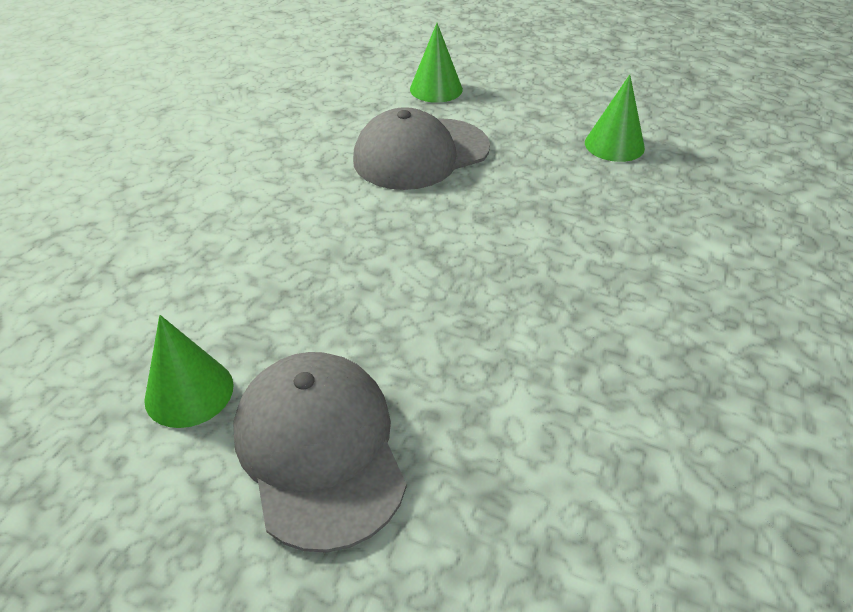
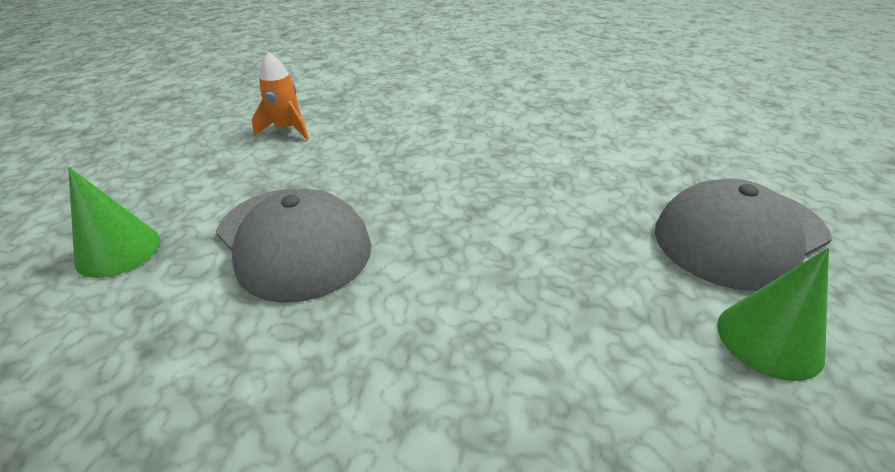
camera: 100 degrees left, 5 degrees down
(614, 145) = (287, 129): green cone -> orange rocket

